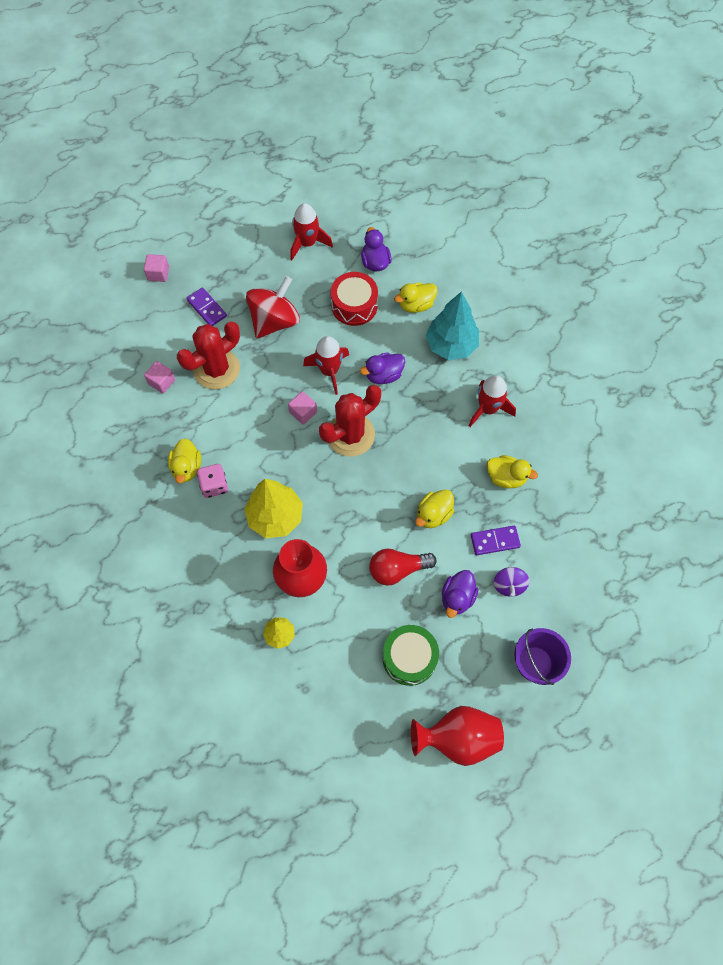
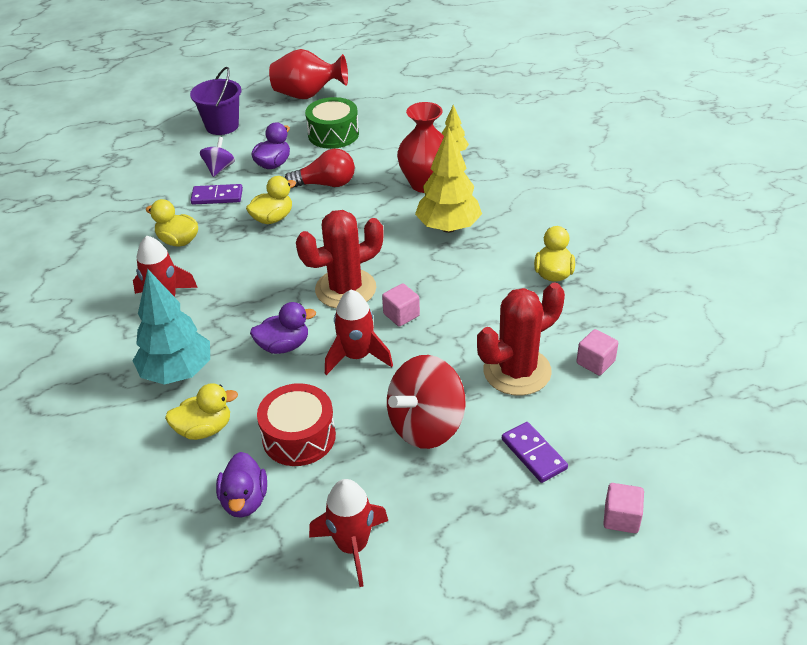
camera: 170 degrees left, 25 degrees down
(214, 485) = (518, 256): pink dice -> none

